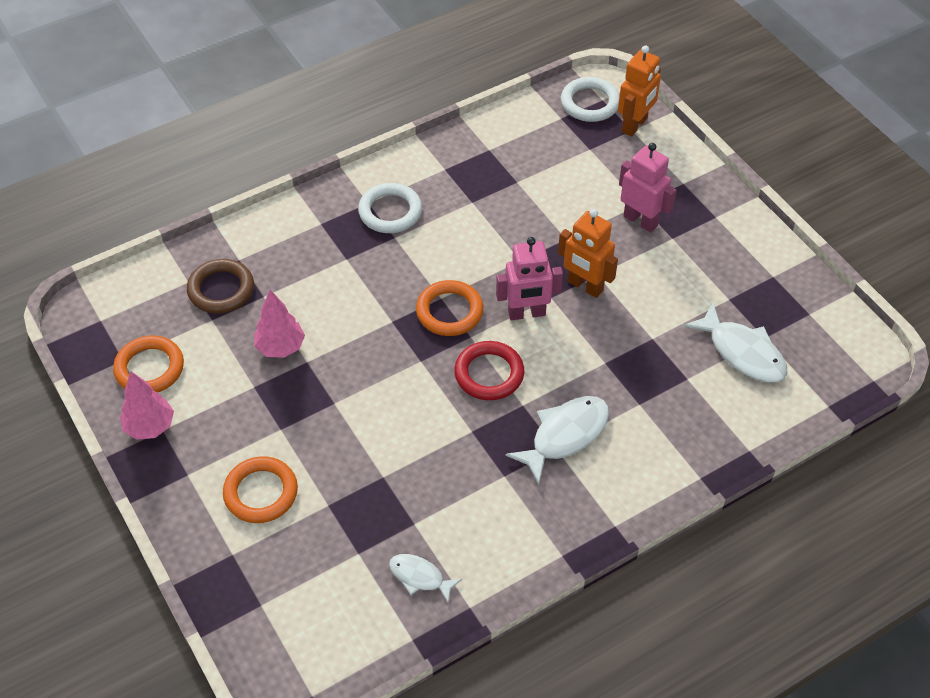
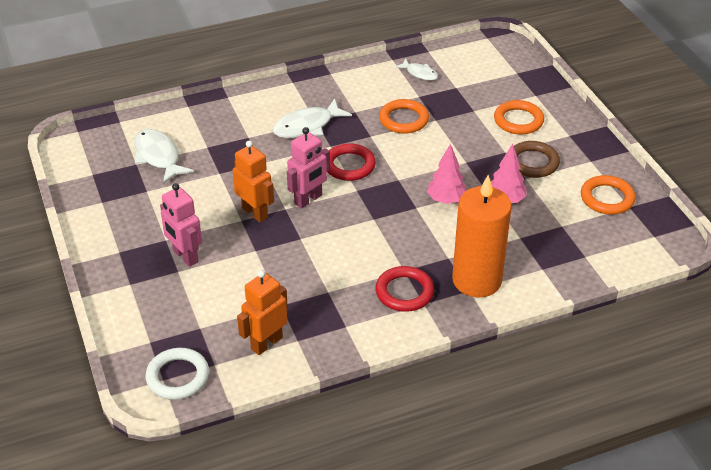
camera: 170 degrees left, 10 degrees down
(150, 426) = (600, 163): pink tree -> pink tree (446, 200)
(221, 289) = (556, 246): brown ring -> brown ring (533, 162)
(313, 235) = (477, 280): none -> orange candle
(390, 212) = (404, 292): white ring -> red ring
(449, 311) = (369, 208): orange ring -> orange ring (403, 119)
(526, 313) = (308, 199): pink robot -> pink robot turned 135 degrees clockwise
(635, 125) = (144, 346): orange robot -> orange robot (266, 343)

